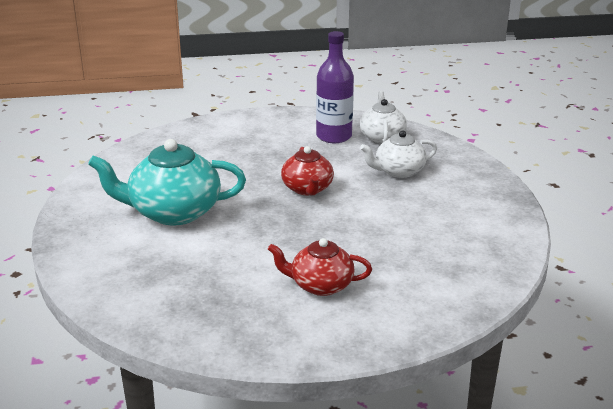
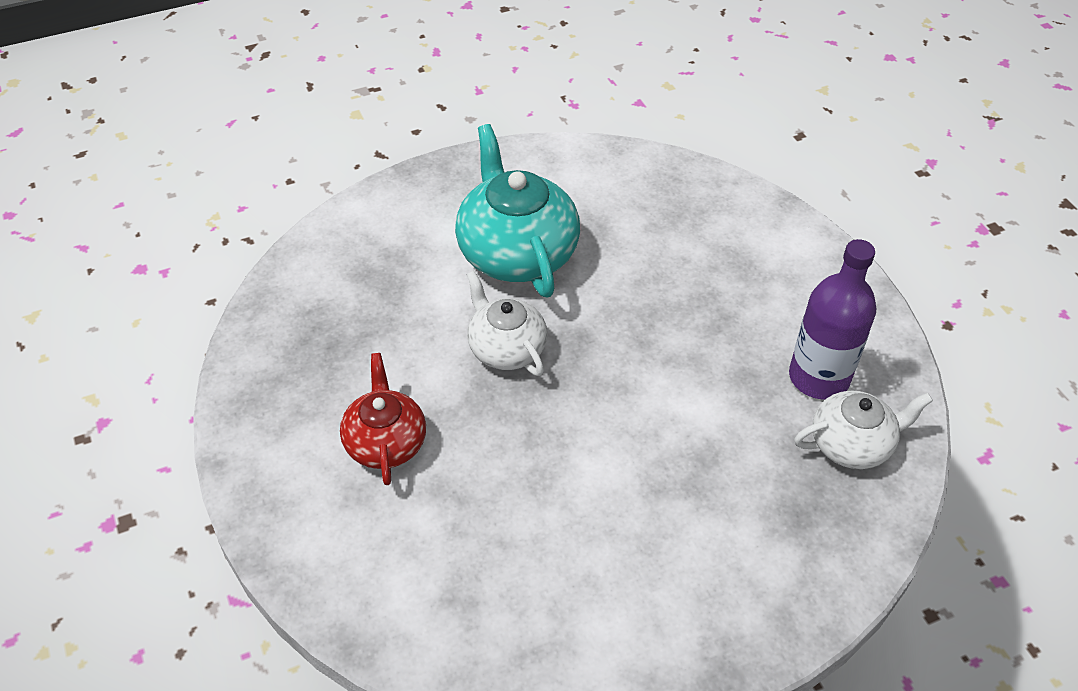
camera: 75 degrees right, 20 degrees up
(307, 189) = (631, 378): red teapot -> none
(398, 171) = (737, 486): white teapot -> white teapot (506, 348)

